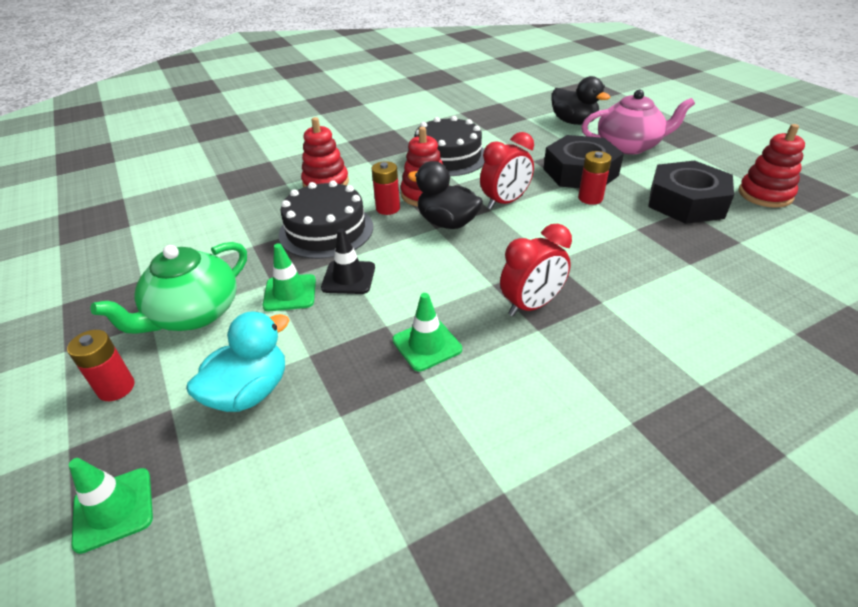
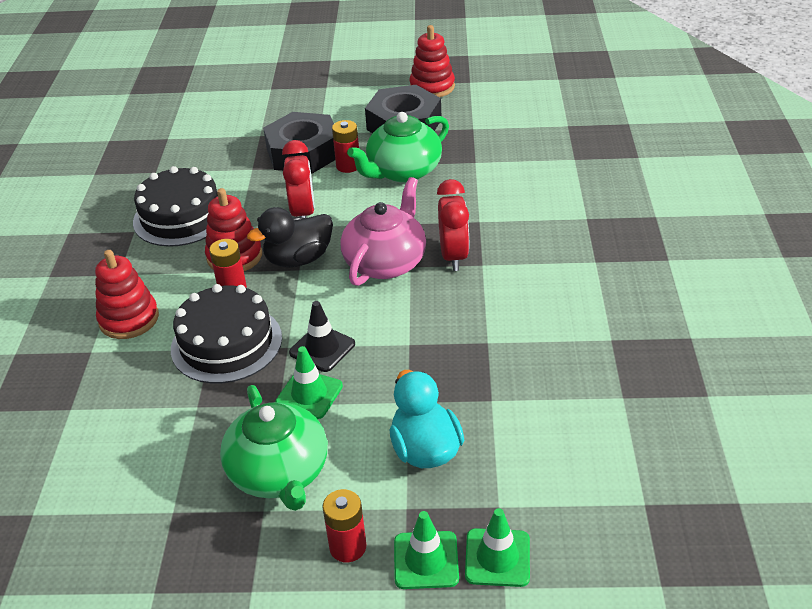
camera: 60 degrees left, 0 degrees up
(427, 345) = (451, 328): green traffic cone -> green traffic cone (426, 560)
(574, 122) = (213, 116): black duck -> none
(619, 228) = (403, 171): none -> green teapot
(629, 146) = (293, 108): pink teapot -> pink teapot (386, 262)

